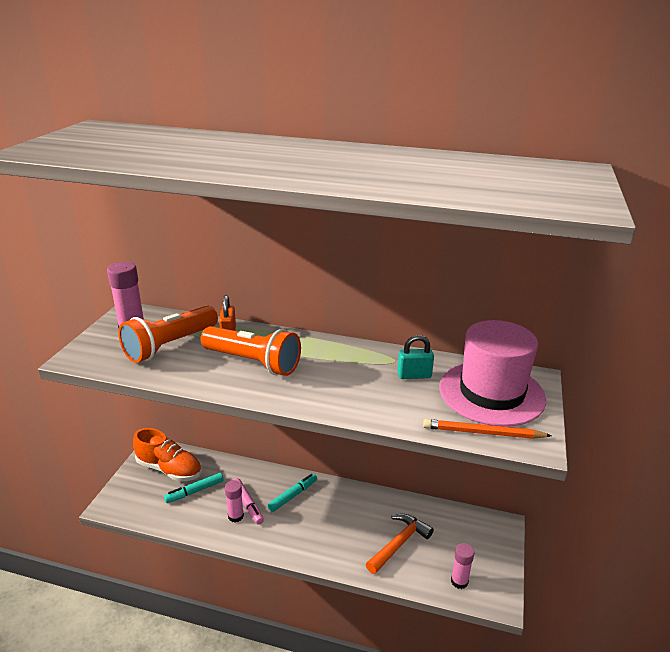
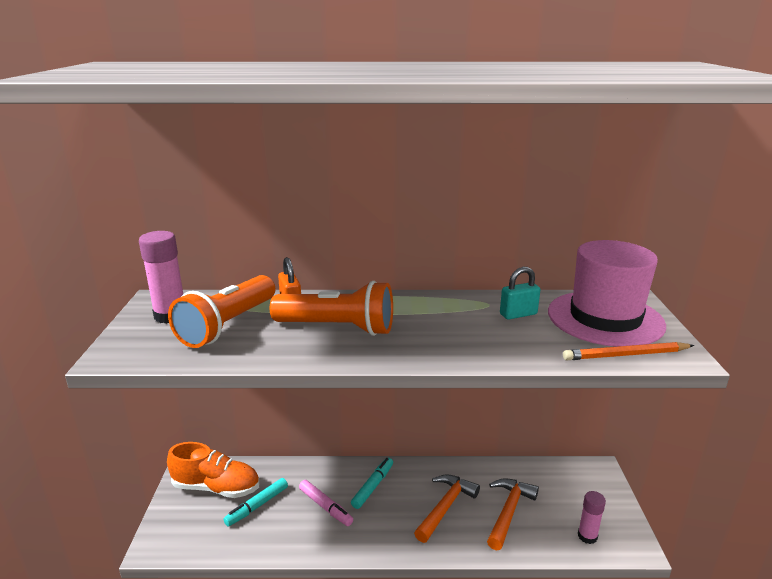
camera: 15 degrees left, 5 degrees down
(235, 516) = (317, 523): pink glue stick -> none
(346, 527) = (445, 507): none -> orange hammer

